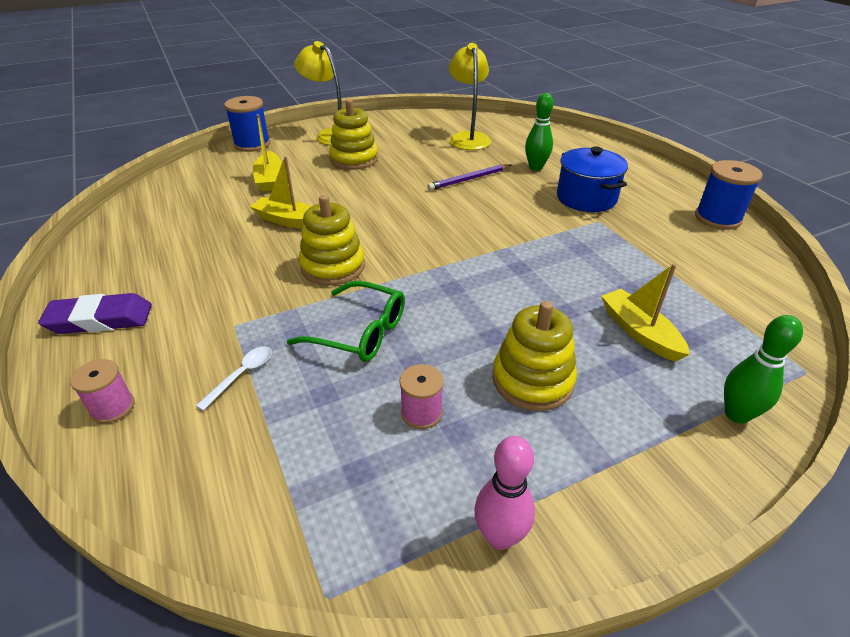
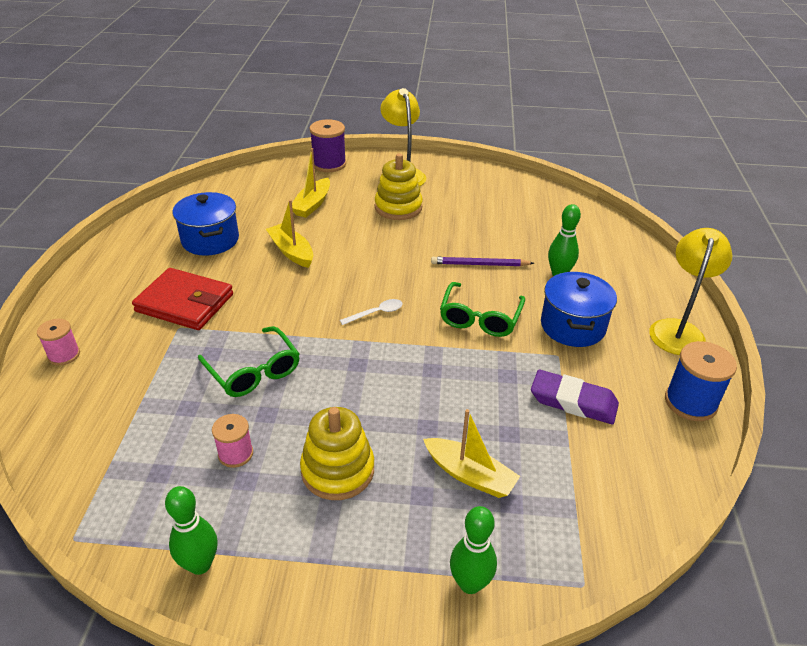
camera: 30 degrees right, 0 degrees up
(100, 319) = (105, 286): purple eraser -> purple eraser (573, 401)
(189, 237) = (210, 240): none -> blue pot
(218, 301) = (185, 303): none -> red wallet
(242, 375) = (151, 368): white spoon -> white spoon (376, 313)
(252, 144) = (329, 164): blue spool -> purple spool
(333, 266) = (286, 307): yellow stacking toy -> none
(468, 138) = (527, 217): yellow lamp -> yellow lamp (678, 330)
(499, 536) = (200, 564): pink bowling pin -> green bowling pin
(513, 216) = (480, 318): none -> green glasses
(639, 332) = (470, 475): yellow boat -> yellow boat turned 120 degrees clockwise

